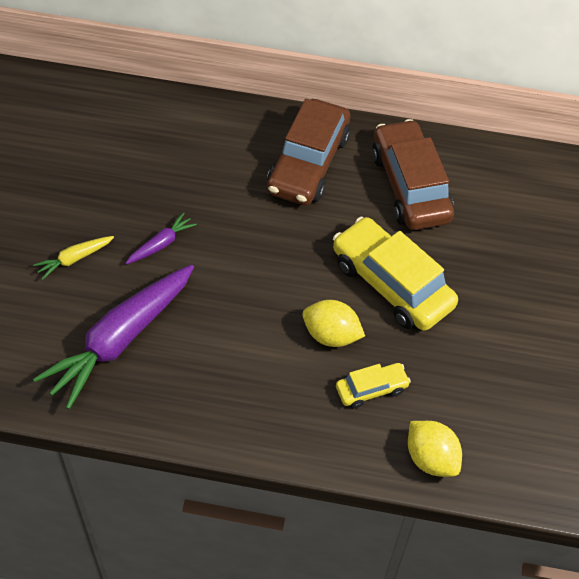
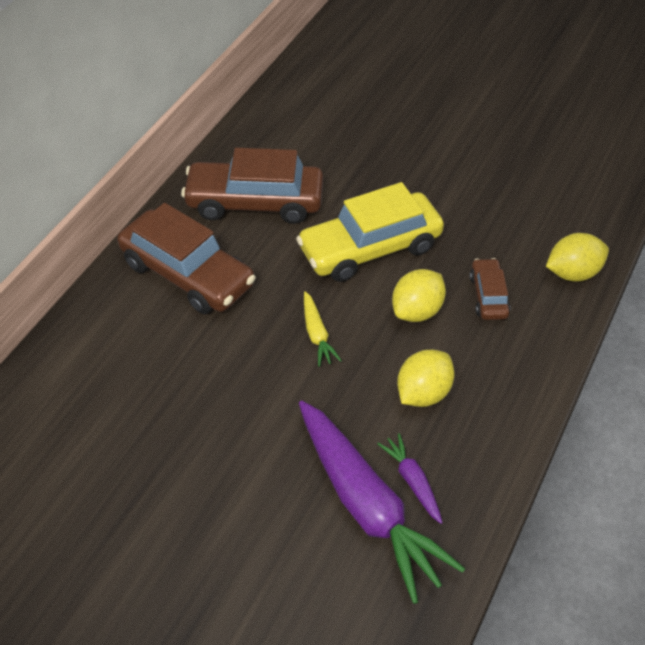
camera: 70 degrees left, 5 degrees down
(74, 259) = (230, 534): yellow carrot -> yellow carrot (317, 334)
(161, 244) = (243, 436): purple carrot -> purple carrot (412, 481)
(242, 357) = (423, 393): none -> yellow lemon
(371, 389) = (488, 296): yellow car -> brown car

